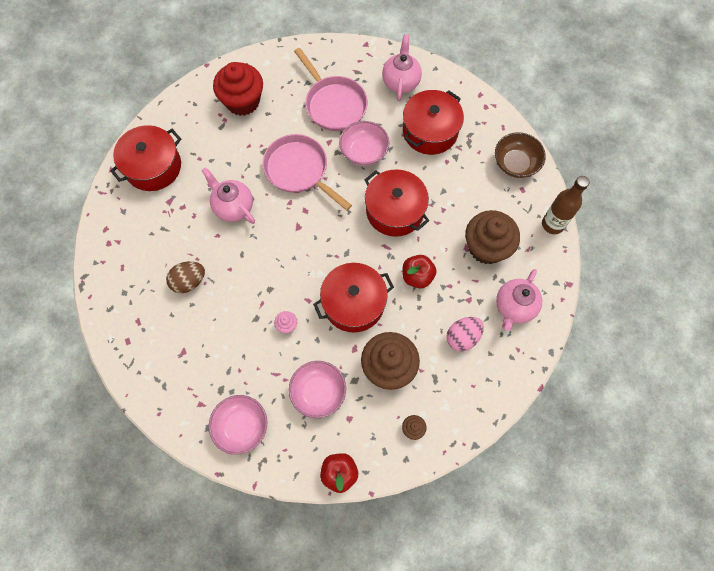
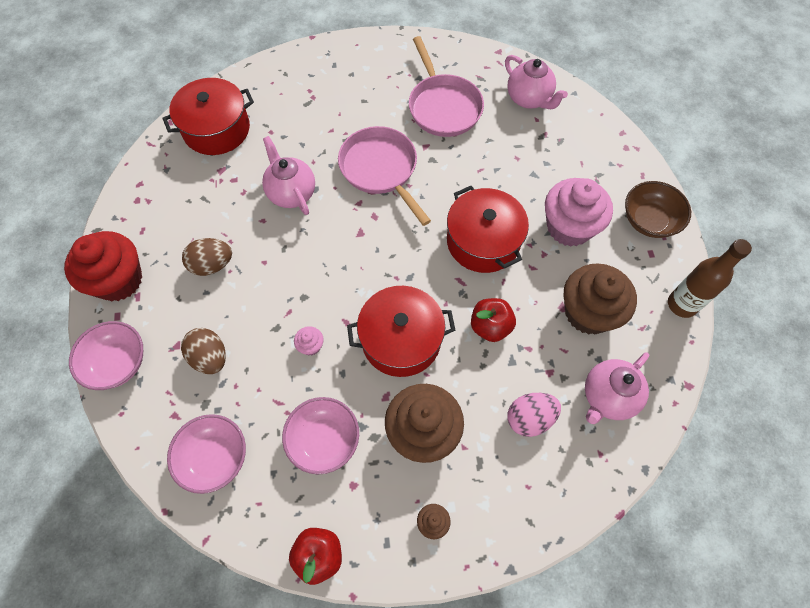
camera: 15 degrees right, 5 degrees down
(212, 354) = (210, 357): none -> brown egg
(242, 101) = (339, 82): red cupcake -> red cupcake (118, 280)
(364, 152) = (464, 166): pink bowl -> pink bowl (118, 363)
(400, 82) = (529, 99): pink teapot -> pink teapot turned 120 degrees clockwise
(430, 131) = (550, 160): red pot -> none
(457, 183) = (569, 227): none -> pink cupcake

